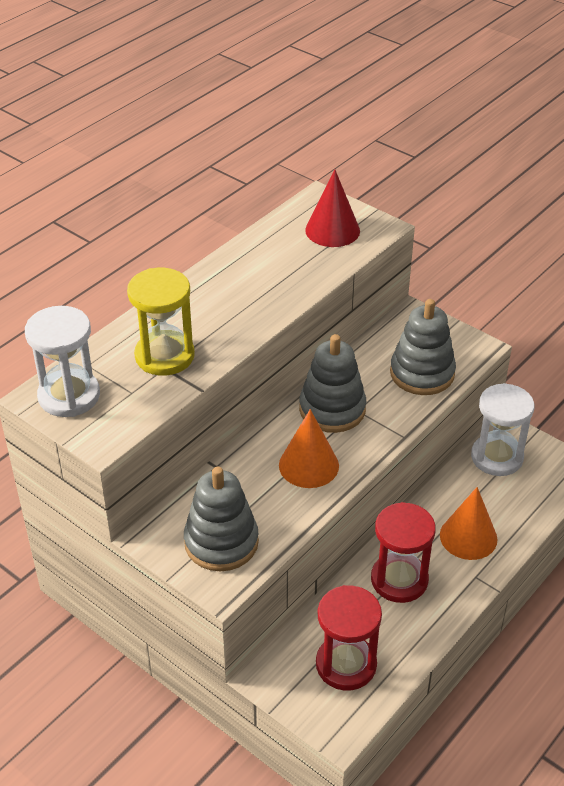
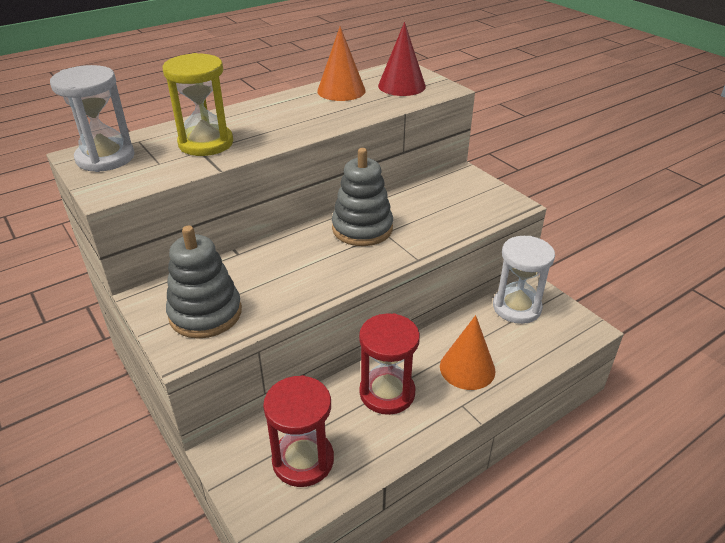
camera: 15 degrees right, 5 degrees down
(308, 465) = (319, 266): orange cone -> orange cone (341, 90)
(422, 373) = (455, 215): grey stacking toy -> none

